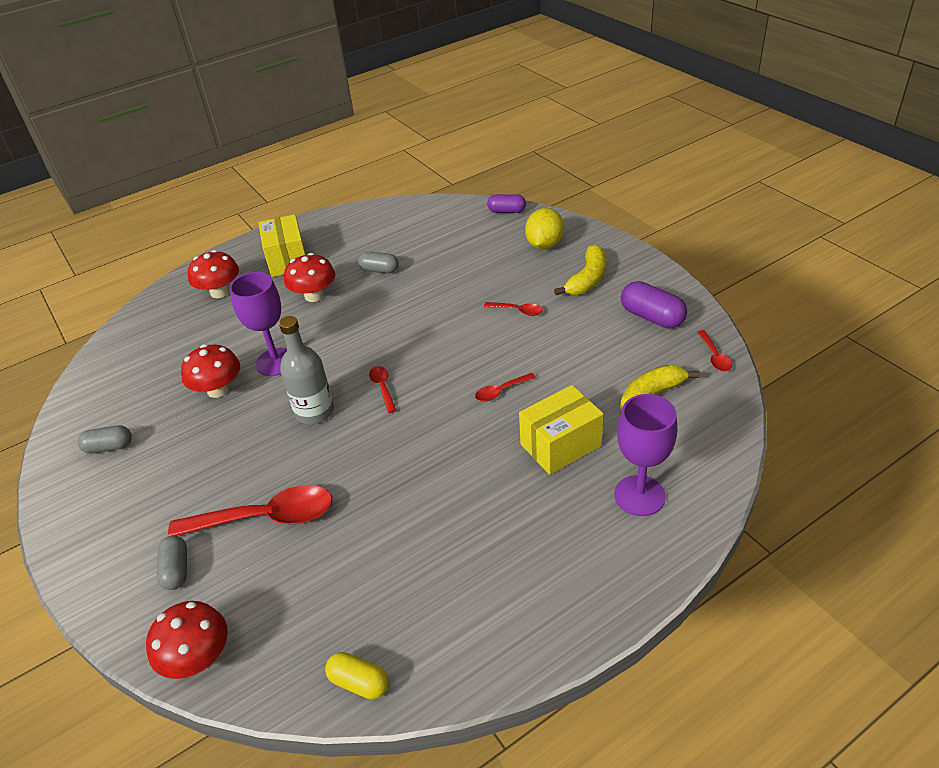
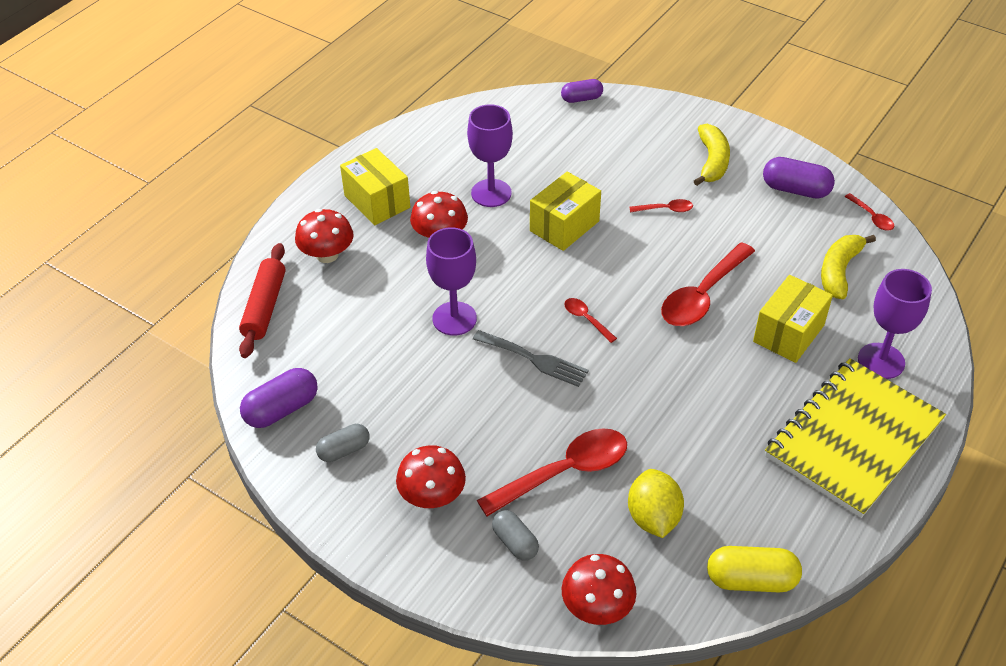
camera: 25 degrees left, 5 degrees up
(92, 402) = (282, 409): none -> purple capsule
(145, 321) = (264, 307): none -> red rolling pin
(218, 390) = (415, 362): red mushroom -> red mushroom (432, 496)
(314, 411) = (535, 359): grey bottle -> grey fork
(359, 682) = (751, 580): yellow capsule -> yellow capsule, size x1.51
(379, 270) = (491, 193): grey capsule -> purple goblet
(420, 307) = (564, 226): none -> yellow box
(501, 391) = (702, 295): red spoon -> red spoon, size x2.15
(544, 245) = (646, 131): yellow lemon -> yellow lemon (653, 517)
(560, 567) = (853, 439): none -> yellow notebook

